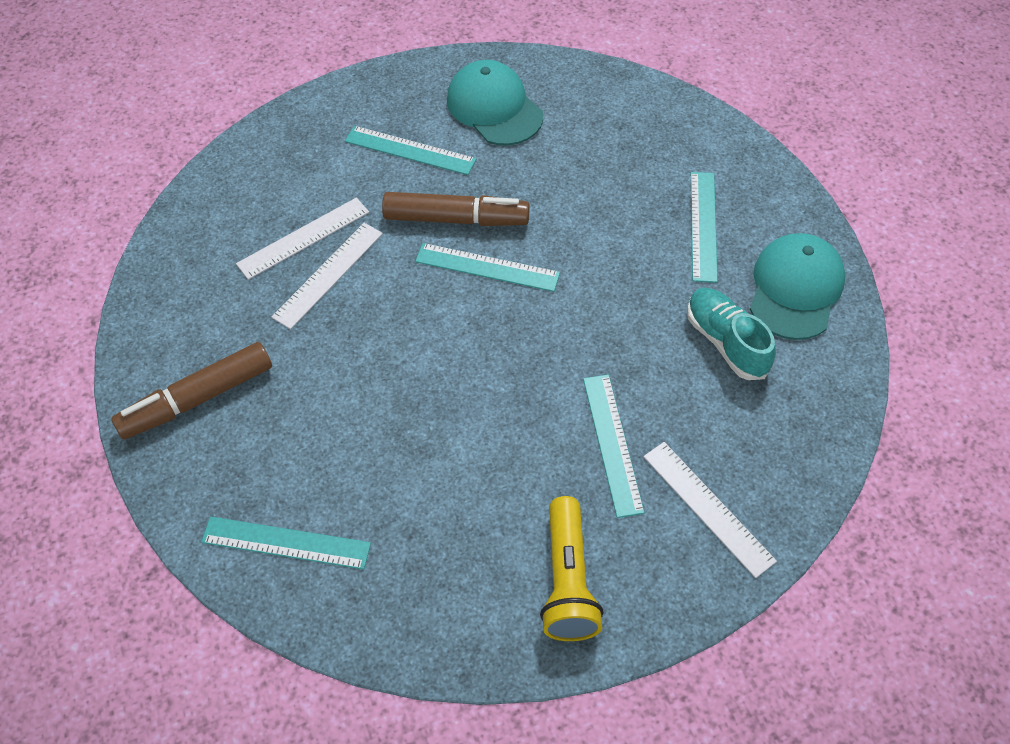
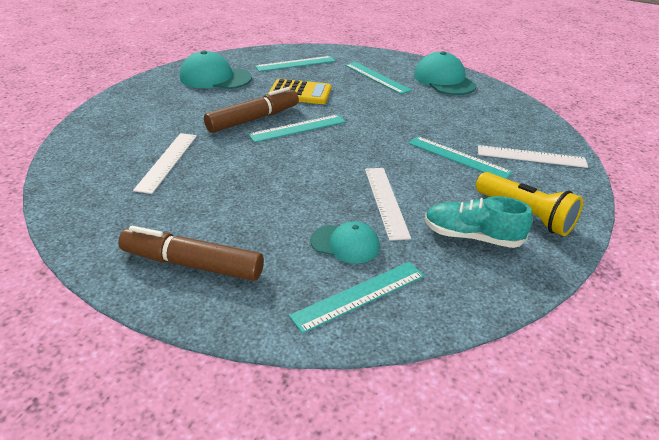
camera: 45 degrees left, 20 degrees down
(197, 399) = (192, 264): brown marker -> brown marker turned 90 degrees clockwise
(328, 275) = (207, 168): white ruler -> white ruler (386, 201)
(342, 475) = (345, 244): none -> turquoise cap
(410, 150) = (188, 106): turquoise ruler -> turquoise ruler (295, 64)
(563, 199) = (300, 93): none -> yellow calculator
(726, 342) = (446, 105): turquoise shoe -> turquoise shoe (472, 236)

